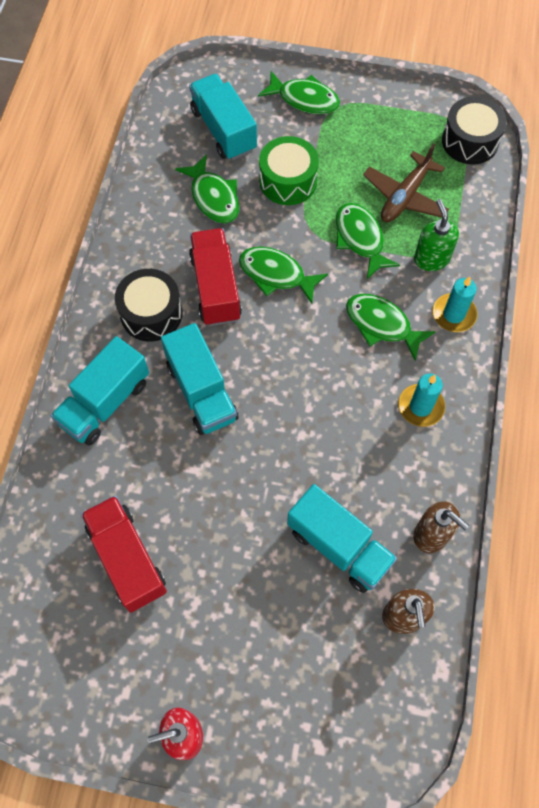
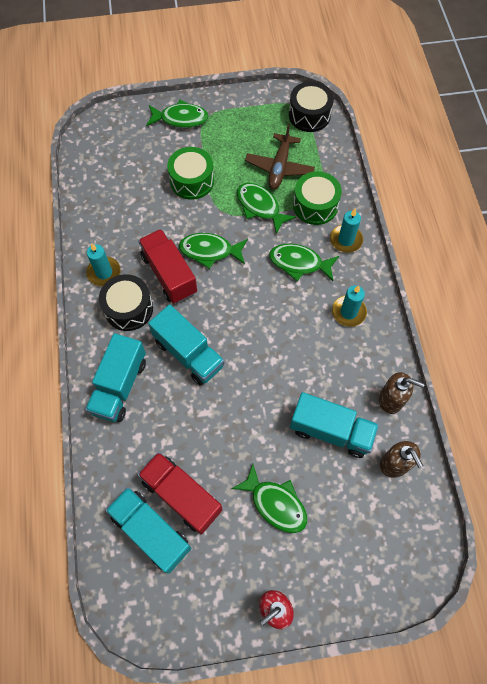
camera: 20 degrees left, 0 degrees up
(139, 260) = (104, 272): none -> turquoise candle
(213, 197) = (142, 209): green fish -> green fish (275, 503)
(223, 130) = (130, 158): turquoise truck -> turquoise truck (151, 531)
(431, 259) = (315, 205): green soap dispenser -> green drum

